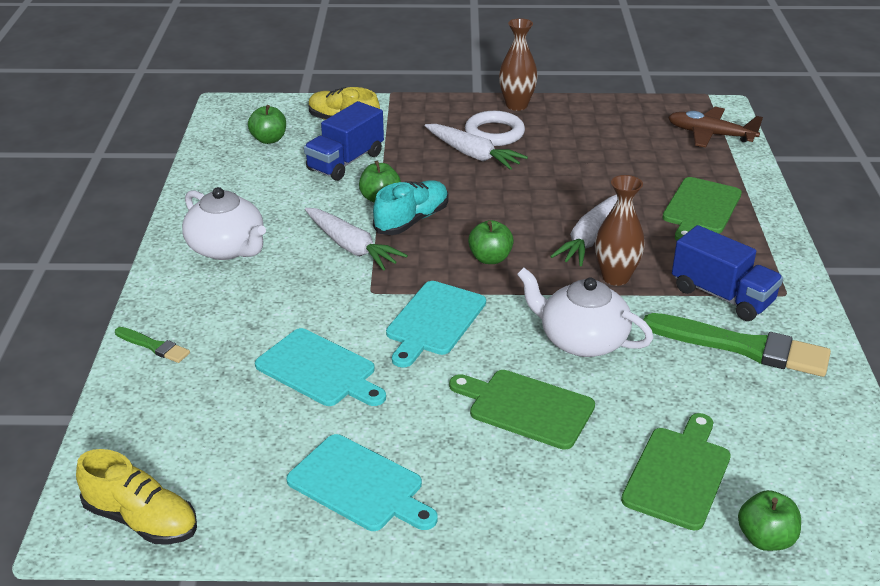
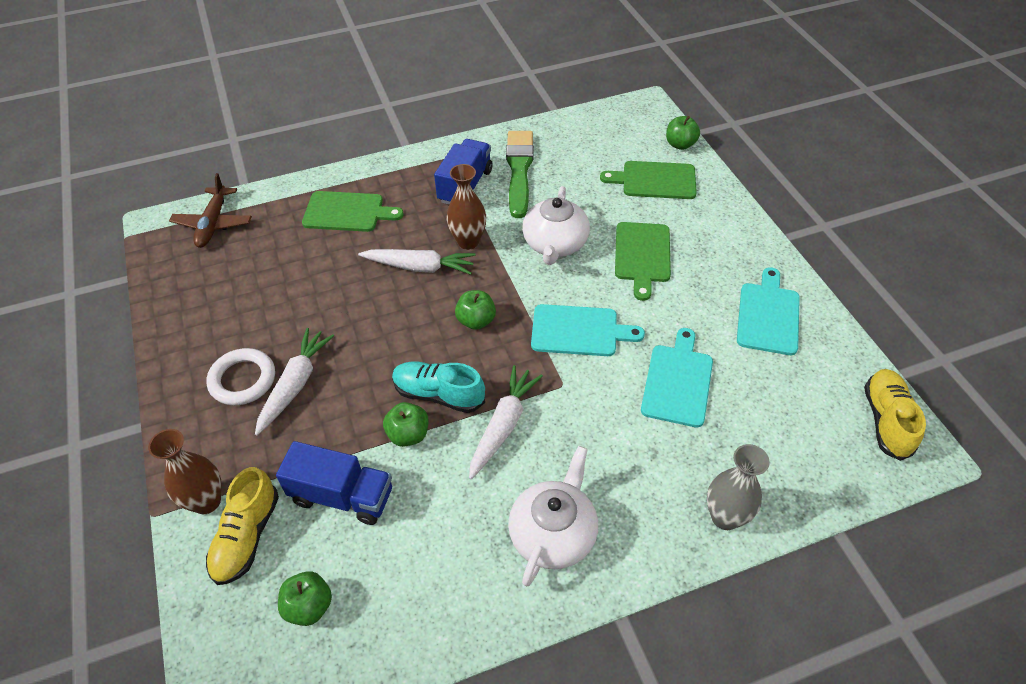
camera: 110 degrees left, 15 degrees up
(153, 346) = (725, 517): green brush -> grey vase
(516, 105) = (172, 378): brown vase -> brown vase (206, 501)

